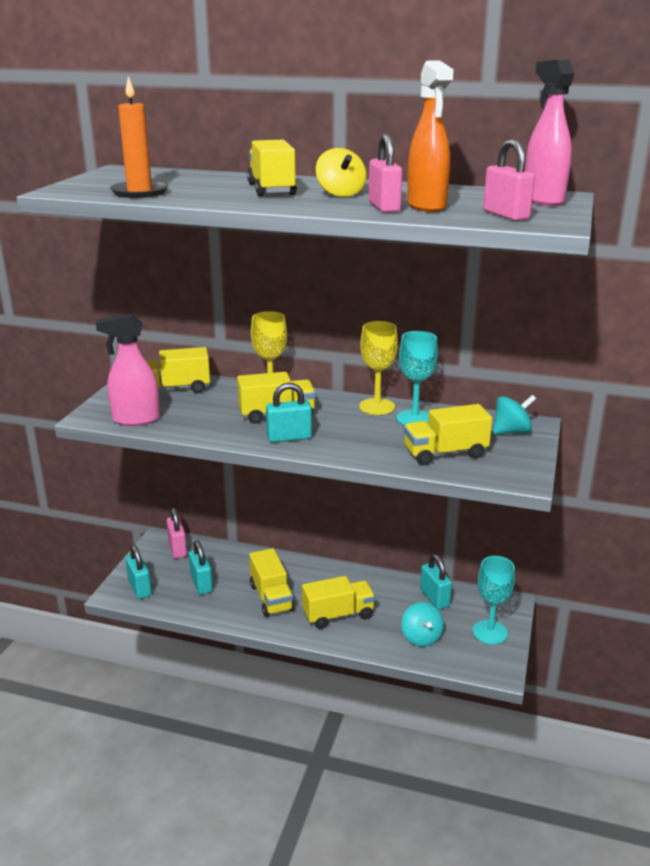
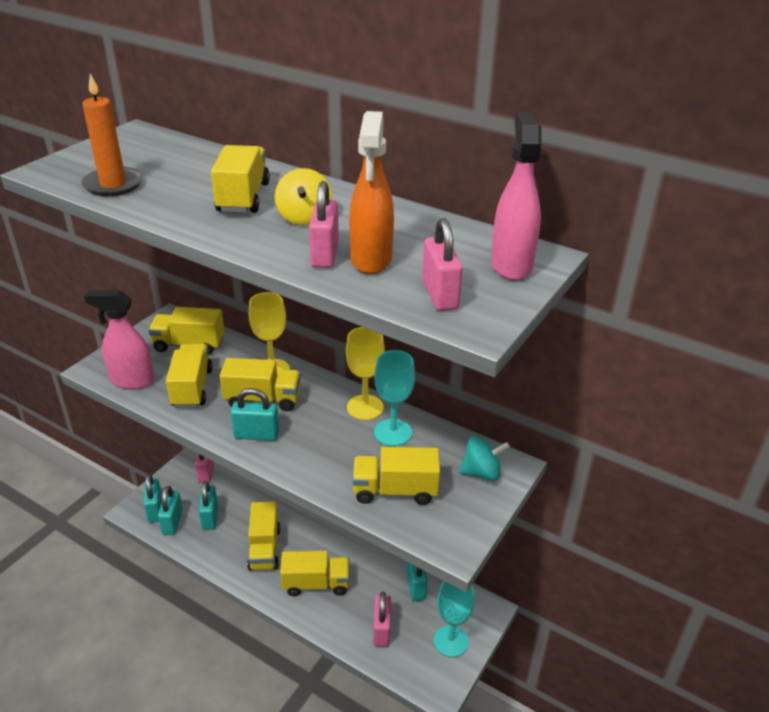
camera: 15 degrees right, 10 degrees up
(164, 595) = (172, 522): none -> turquoise padlock
(201, 416) = (192, 388): none -> yellow truck
(421, 637) = (381, 630): turquoise spinning top -> pink padlock

